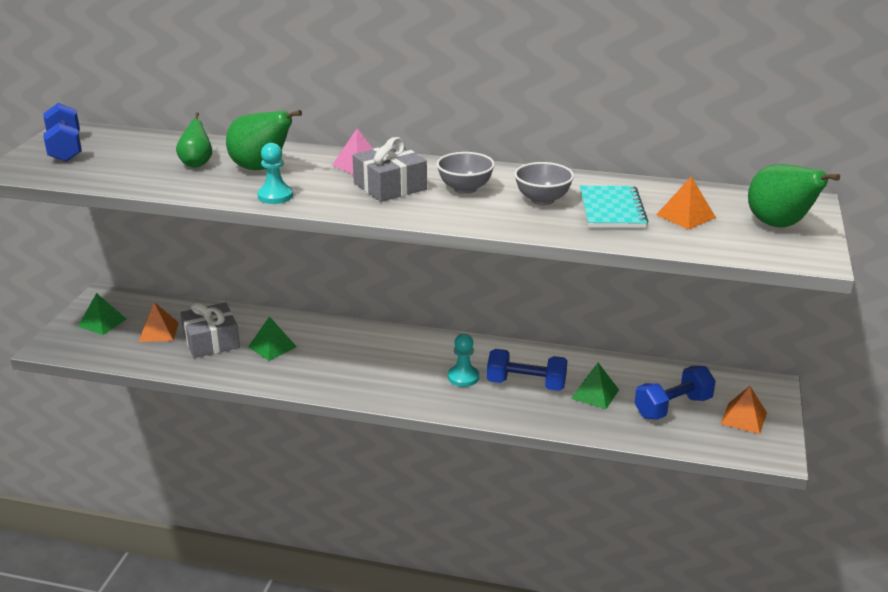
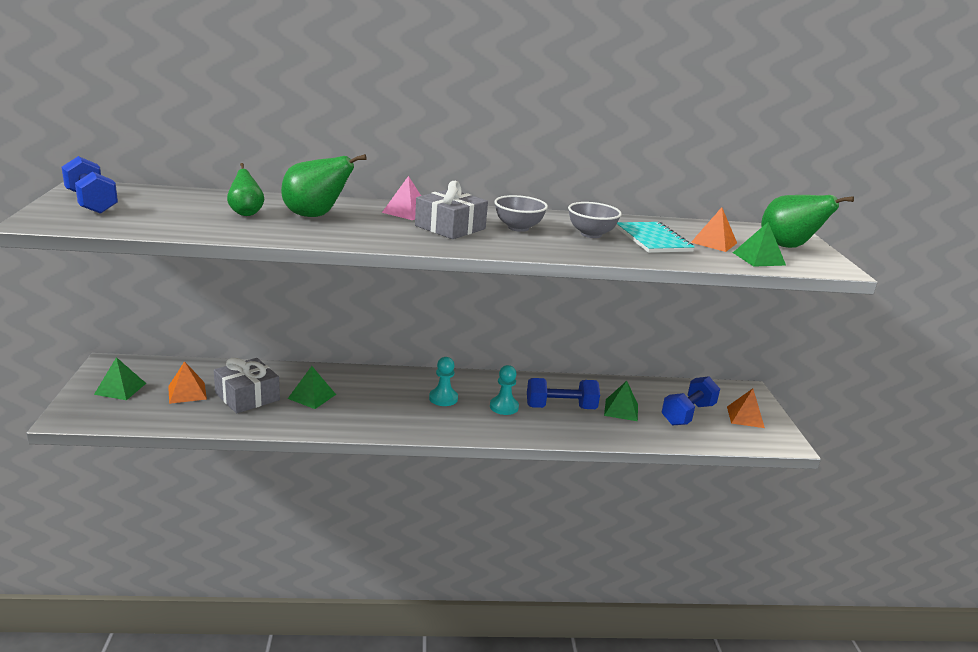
camera: 20 degrees left, 5 degrees down
(275, 196) = (348, 237): turquoise pawn -> turquoise pawn (443, 398)
(722, 241) = (759, 259): none -> green pyramid

